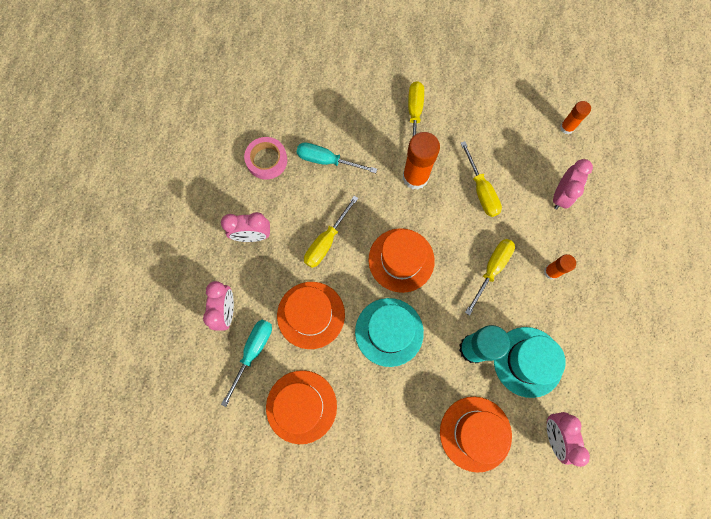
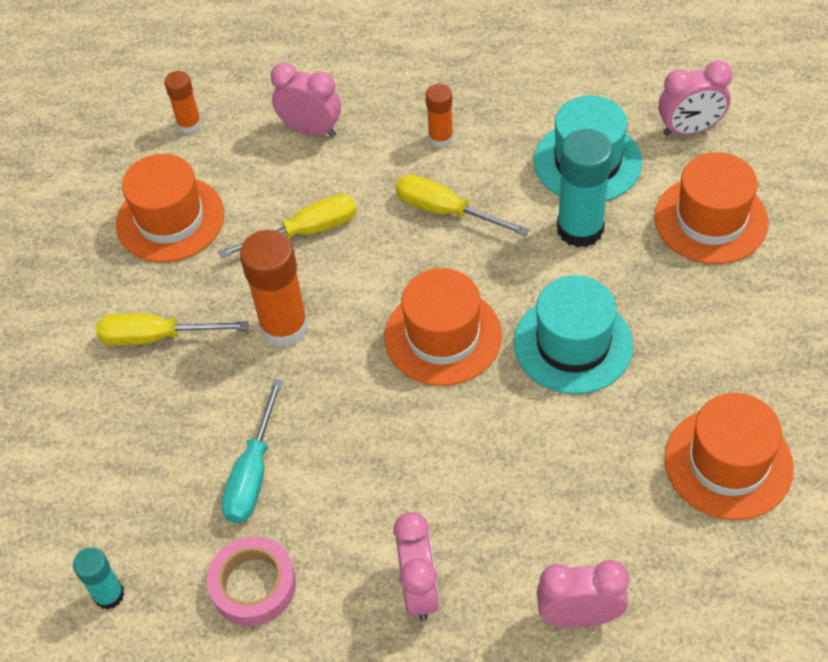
camera: 90 degrees left, 20 degrees down
(253, 352) = (649, 556): turquoise screwdriver -> none
(271, 99) = (109, 595): none -> turquoise glue stick
(311, 315) = (563, 466): orange hat -> orange hat (170, 219)
(326, 241) = (419, 456): yellow screwdriver -> none

